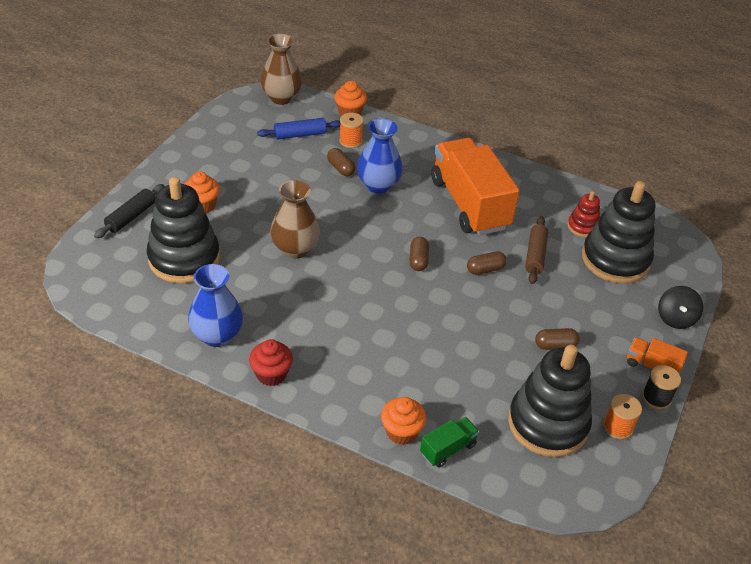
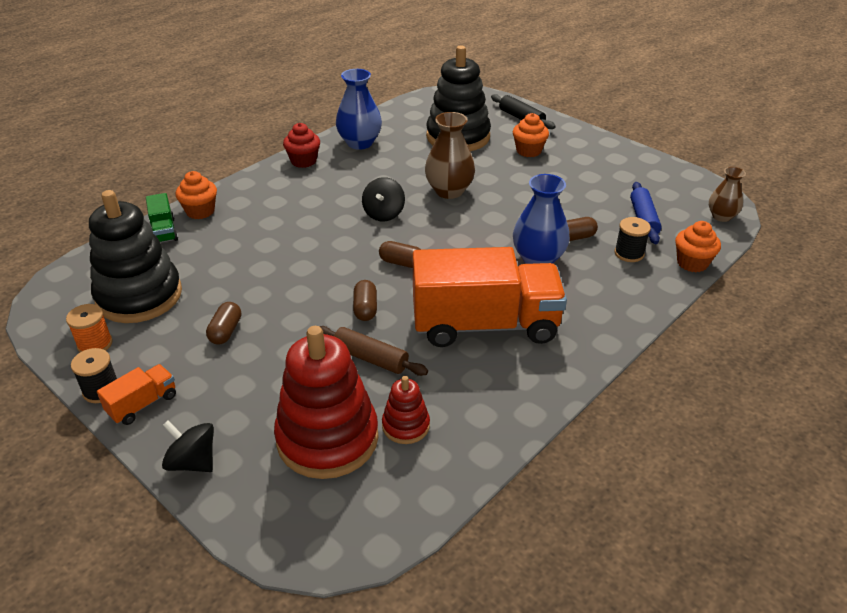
camera: 110 degrees right, 5 degrees down
(281, 98) = (721, 216): brown vase -> brown vase, size x0.62
(350, 141) = (629, 253): orange spool -> black spool
(350, 286) = (384, 214): none -> black spinning top
(615, 259) = (327, 438): black stacking toy -> red stacking toy

